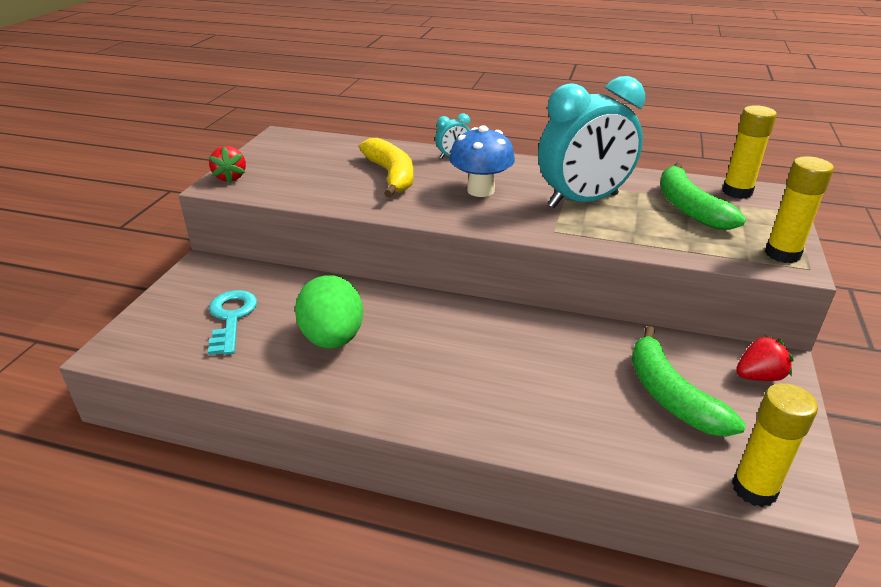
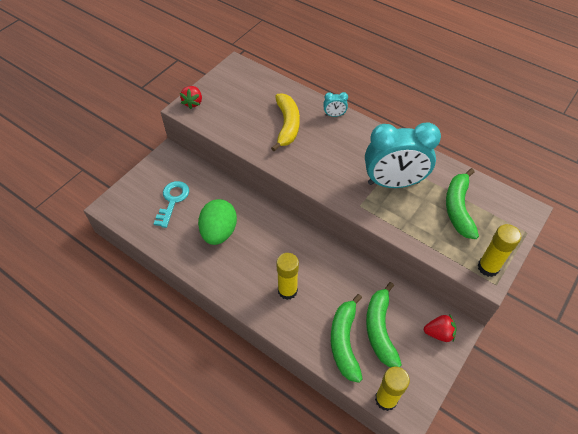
camera: 20 degrees right, 20 degrees up
(480, 190) = (335, 155): blue mushroom -> none
(628, 427) = (344, 341): none -> green banana
(737, 192) = (502, 202): yellow glue stick -> yellow glue stick (287, 290)

